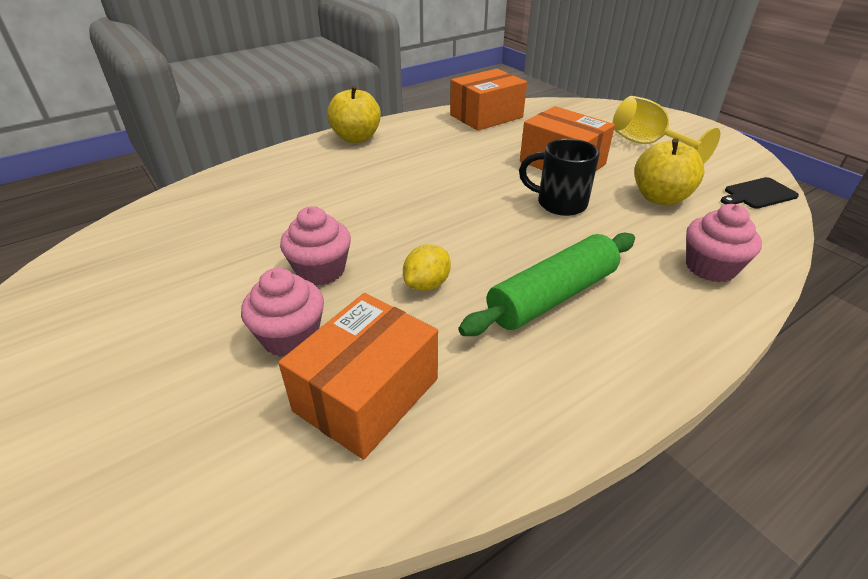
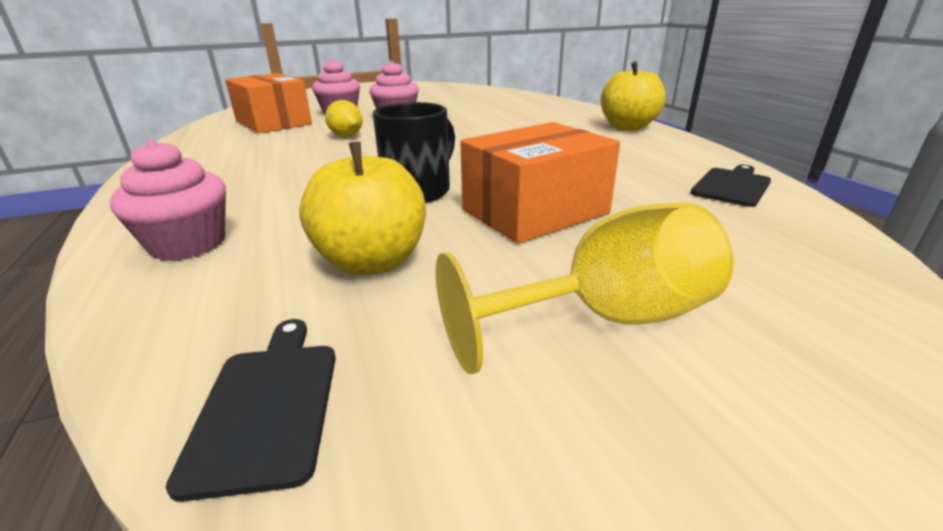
camera: 105 degrees right, 10 degrees down
(486, 116) = (732, 186): orange box -> black cutting board
(552, 296) = (275, 165): green rolling pin -> none

